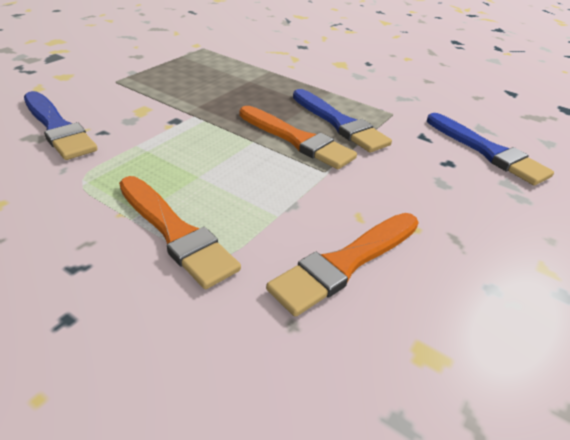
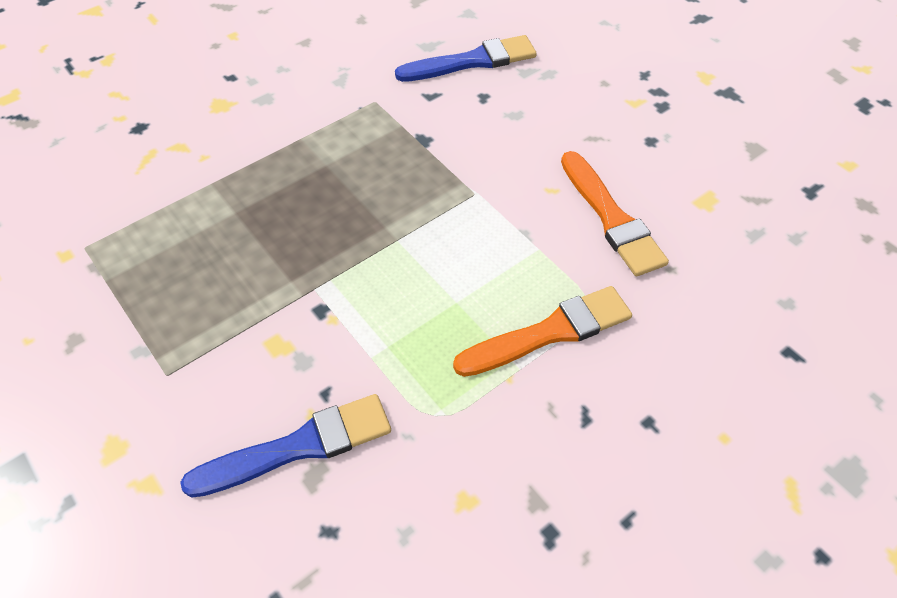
camera: 70 degrees left, 15 degrees up
(297, 140) = (406, 200): orange brush -> none
(339, 123) = (382, 153): blue brush -> none

